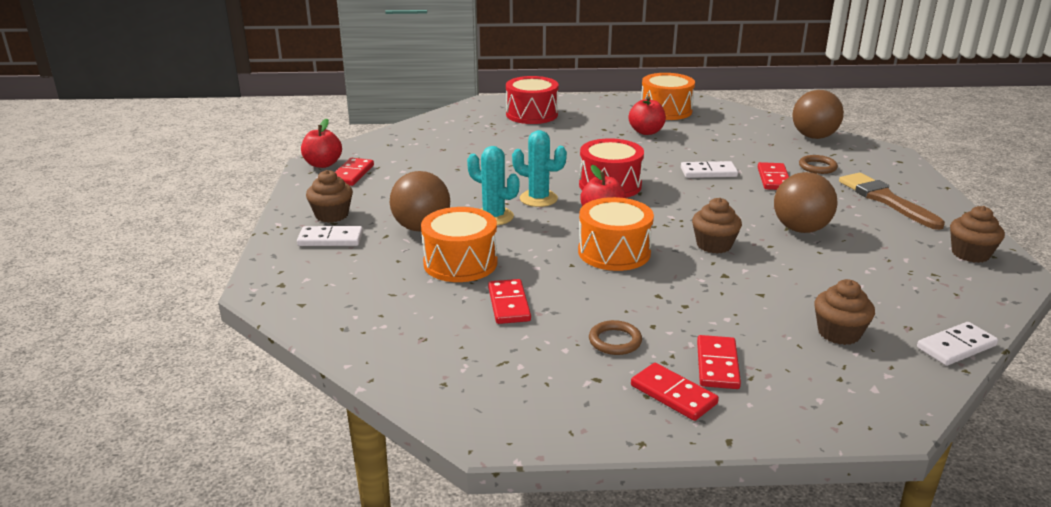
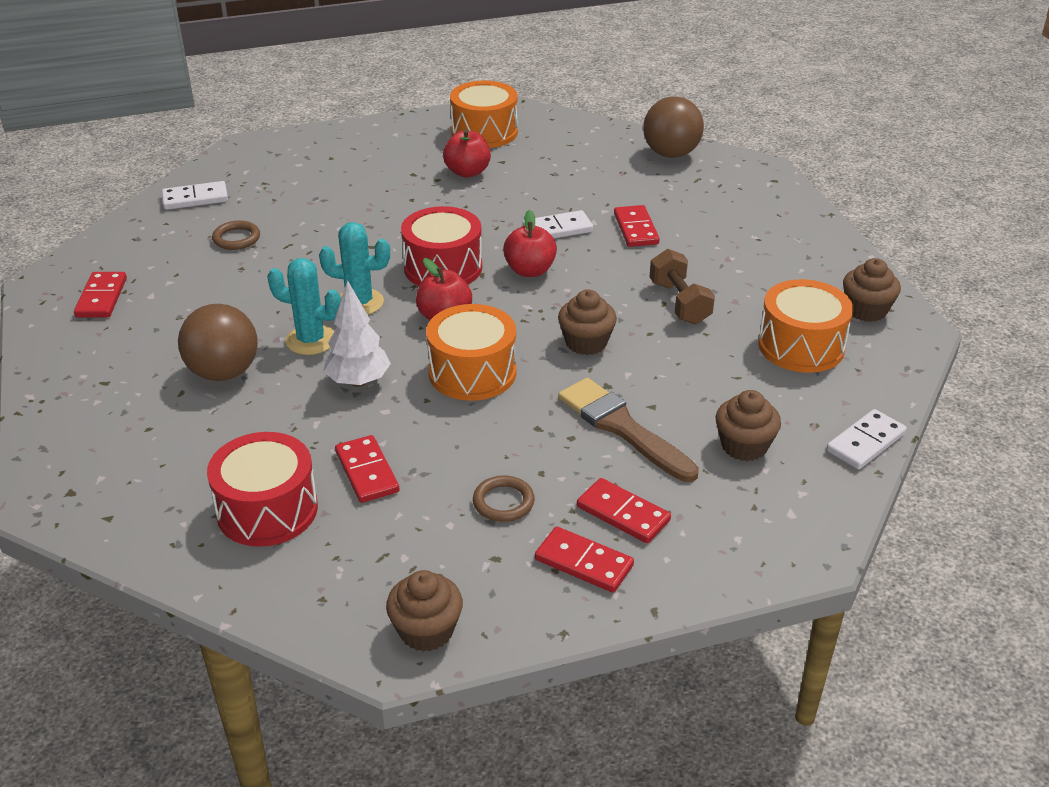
camera: 15 degrees left, 10 degrees up
(323, 164) = (55, 286): red apple -> red apple (530, 270)
(330, 239) = (110, 410): white domino -> white domino (195, 198)
(332, 215) = (98, 370): brown cupcake -> brown cupcake (426, 630)
(460, 263) = (290, 420): orange drum -> orange drum (801, 346)
(521, 246) = (358, 381): none -> white tree
(532, 114) = (313, 160): red drum -> red drum (267, 510)
(717, 365) = (623, 514): red domino -> red domino turned 45 degrees counterclockwise
(800, 229) = (679, 303): brown ball -> brown dumbbell
(817, 167) = (683, 203): brown ring -> brown ring (236, 238)
(885, 200) = (766, 243): brown brush -> brown brush (622, 428)

